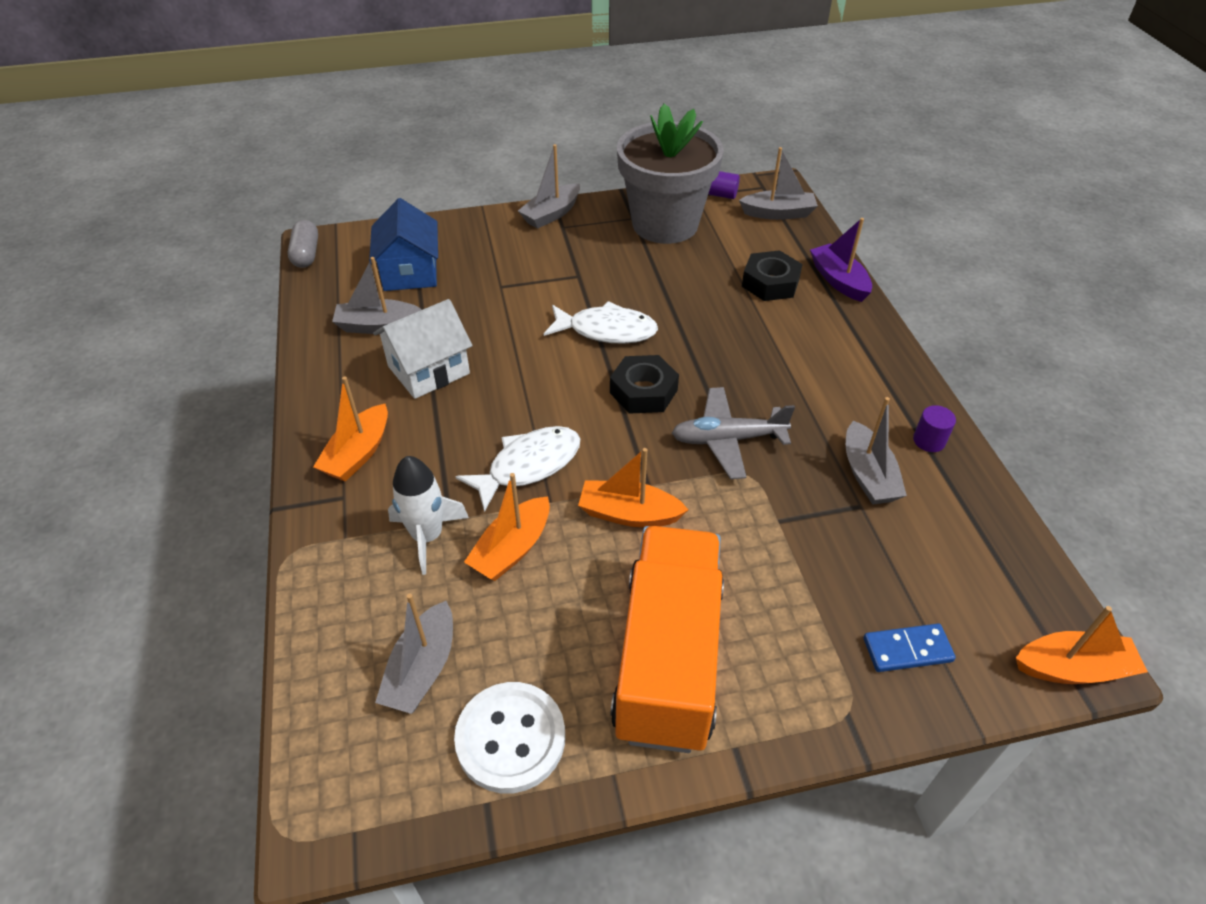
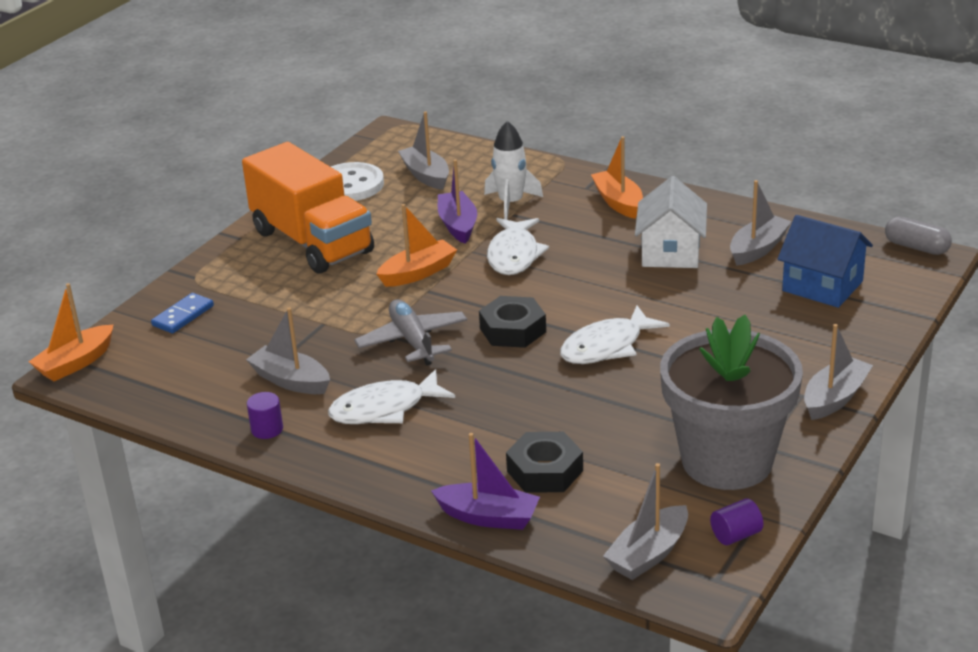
camera: 135 degrees right, 15 degrees down
(512, 549) = (458, 225): orange boat -> purple boat
(551, 214) = (835, 398): grey boat -> grey boat turned 45 degrees clockwise
(728, 439) = (412, 341): grey plane -> grey plane turned 60 degrees counterclockwise
(820, 394) = (384, 409): none -> white fish

